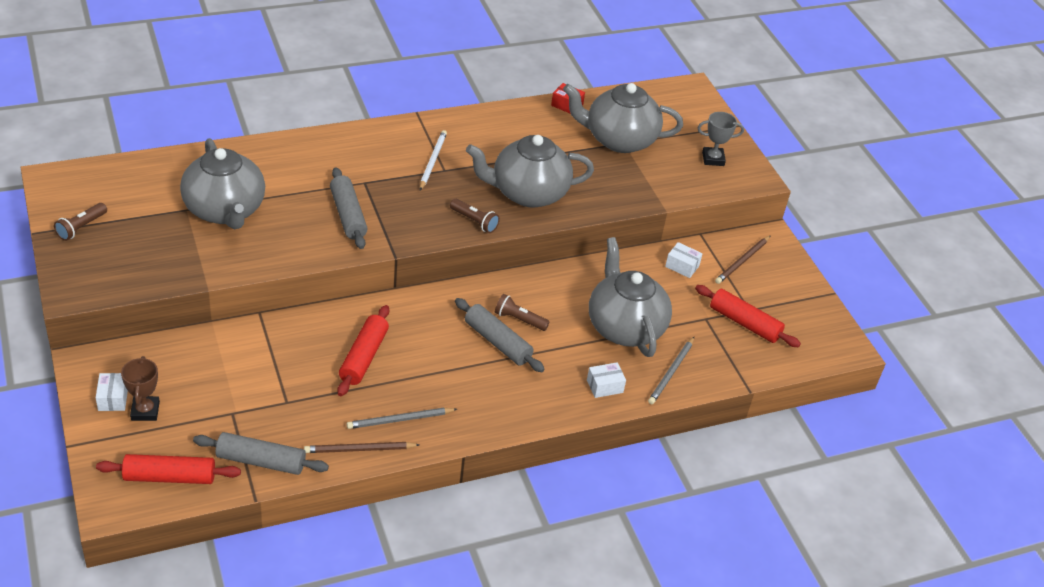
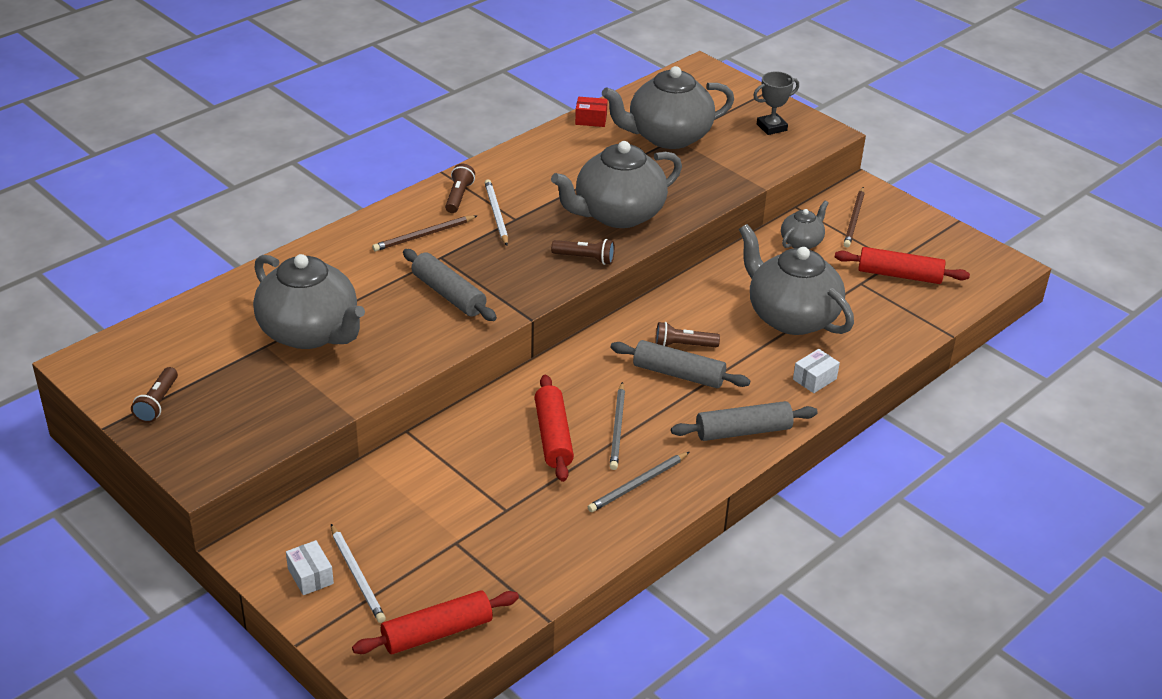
camera: 20 degrees left, 5 degrees down
(145, 411) = (357, 576): brown trophy -> white pencil
(261, 461) = (524, 579): grey rolling pin -> grey rolling pin (743, 431)
(359, 449) = (618, 528): brown pencil -> brown pencil (423, 235)
(414, 137) = (458, 196): none -> brown flashlight
(671, 372) = (867, 344): grey pencil -> grey pencil (617, 428)
(682, 266) = (801, 242): white box -> grey teapot

